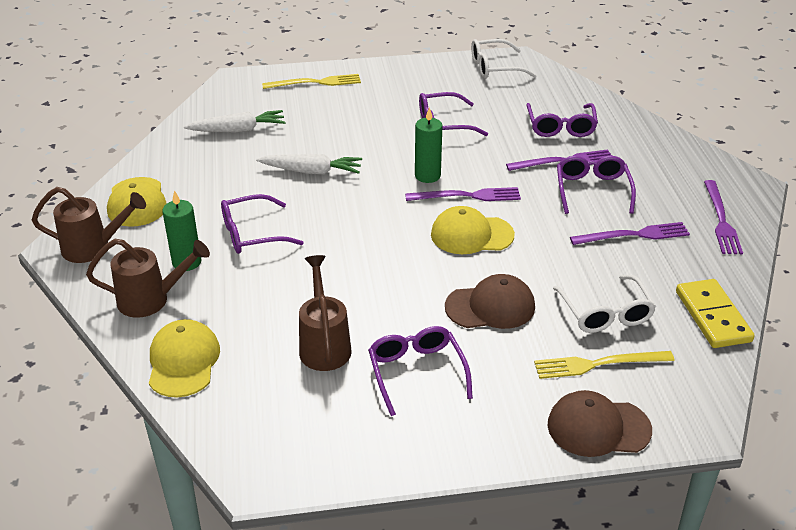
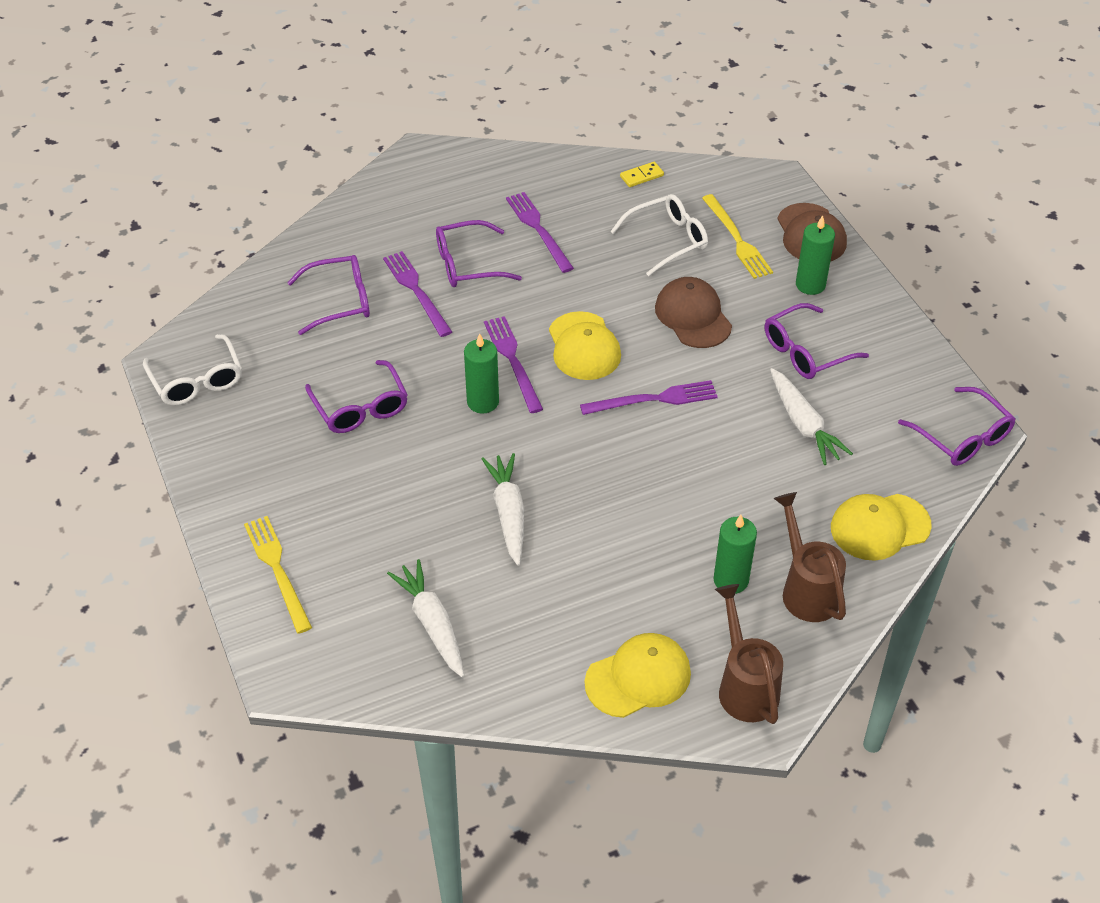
camera: 105 degrees left, 10 degrees up
(252, 234) = (656, 535): purple glasses -> purple glasses (962, 437)
(324, 345) = (803, 424): brown watering can -> white carrot
(514, 403) = (810, 285): none -> green candle
(712, 316) = (641, 176): yellow domino -> yellow domino, size x0.51
(721, 220) = (490, 173): purple fork -> purple fork (654, 399)

